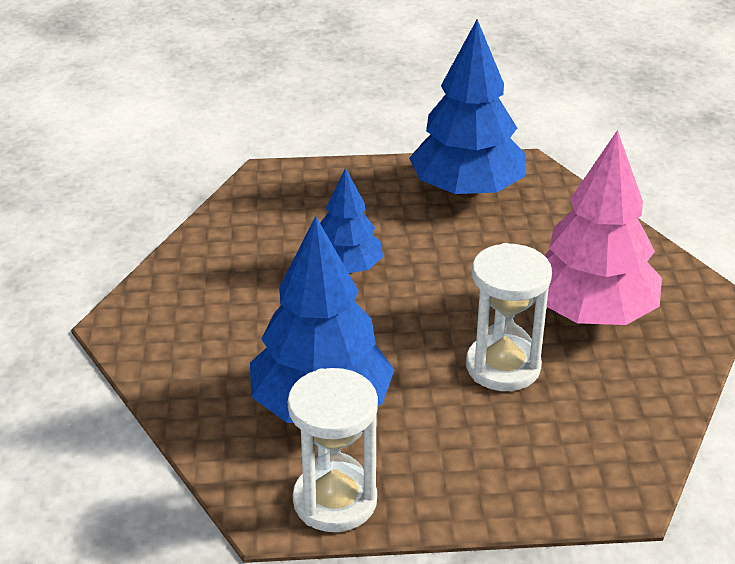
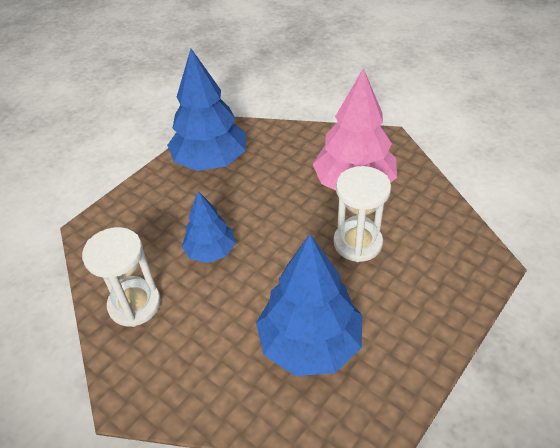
camera: 45 degrees left, 10 degrees up
(335, 501) = (392, 391): white hourglass -> white hourglass (134, 304)

